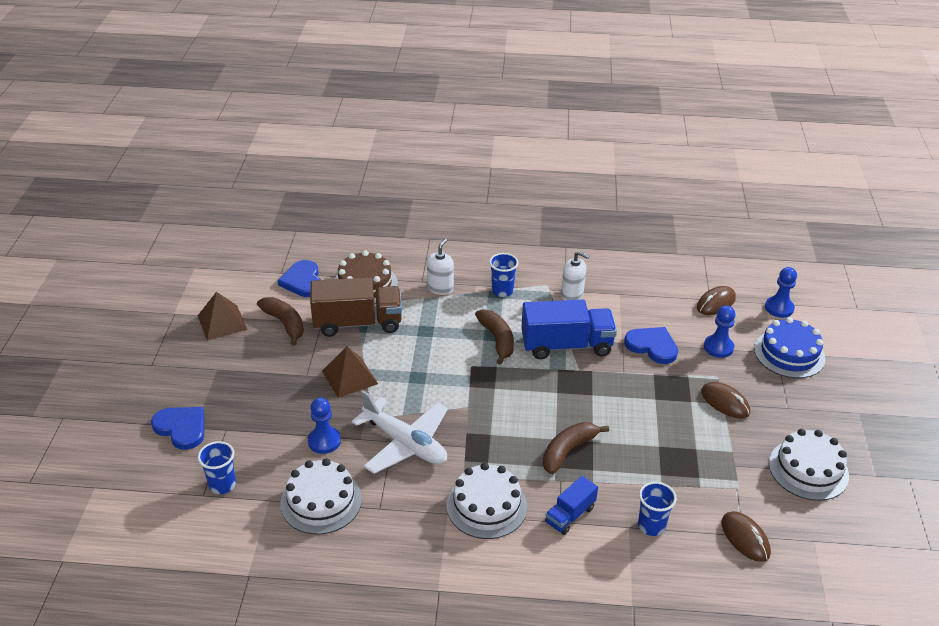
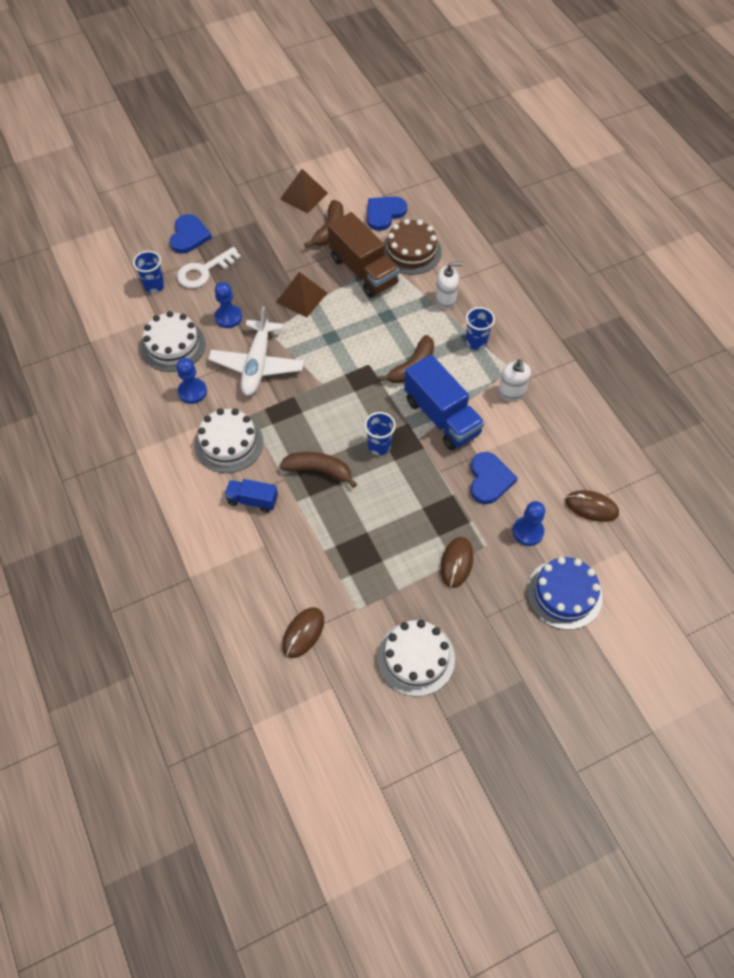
camera: 60 degrees right, 20 degrees up
(243, 435) = (204, 271): none -> white key
(651, 526) = (275, 560): blue cup -> blue cup (379, 446)
(779, 308) = (627, 563): blue pawn -> blue pawn (192, 392)

